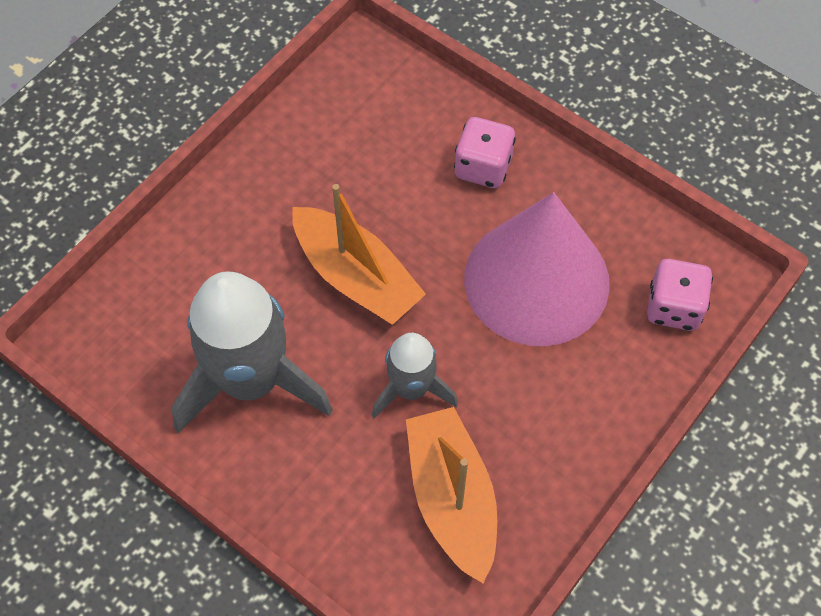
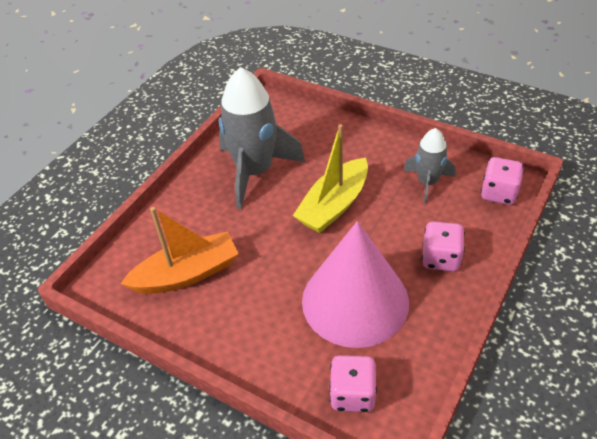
camera: 85 degrees right, 15 degrees down
(356, 276) = (334, 205): orange boat -> yellow boat
(382, 72) = (499, 193): none -> pink dice
(411, 389) = (260, 243): grey rocket -> grey rocket (427, 183)

